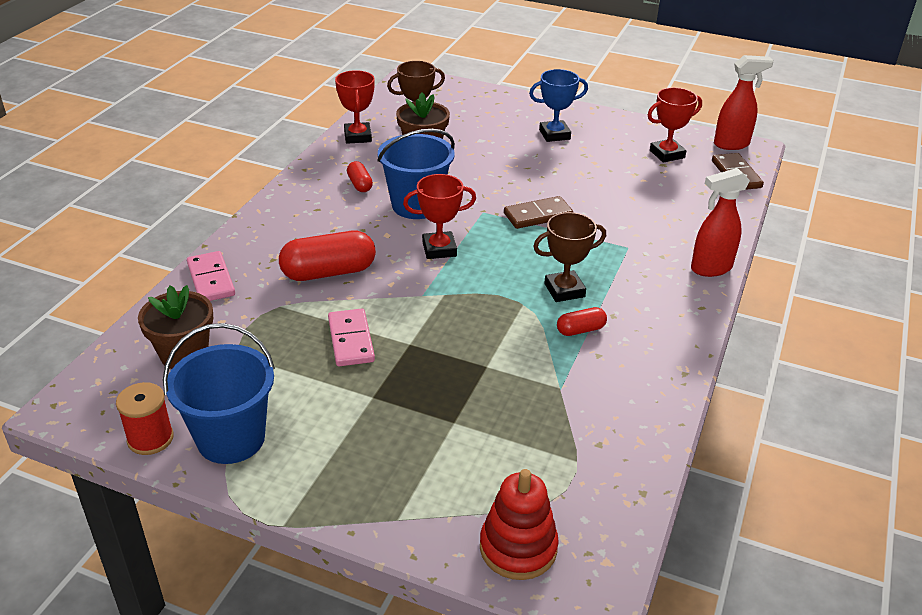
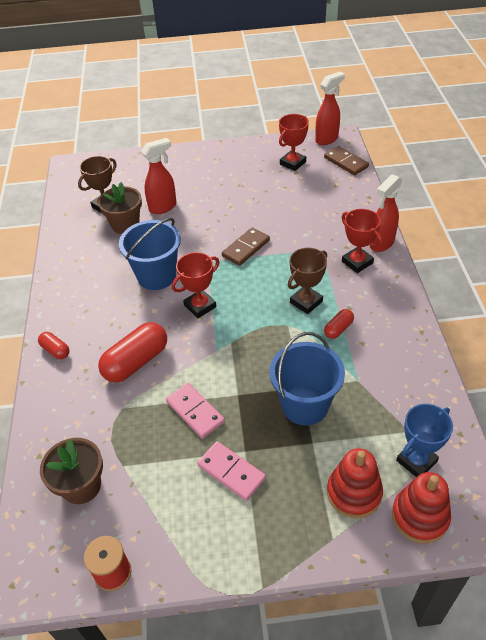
camera: 25 degrees left, 10 degrees up
(211, 279) = (51, 410): pink domino -> pink domino (231, 472)
(231, 438) = (172, 539): blue bucket -> blue bucket (305, 405)
(358, 136) = (68, 233): red trophy -> red trophy (357, 262)
(360, 184) = (102, 275): red capsule -> red capsule (55, 350)
(460, 489) = (354, 493): none -> red stacking toy
(477, 147) = (163, 207): none -> red spray bottle
(554, 134) = (208, 175): blue trophy -> blue trophy (416, 461)

